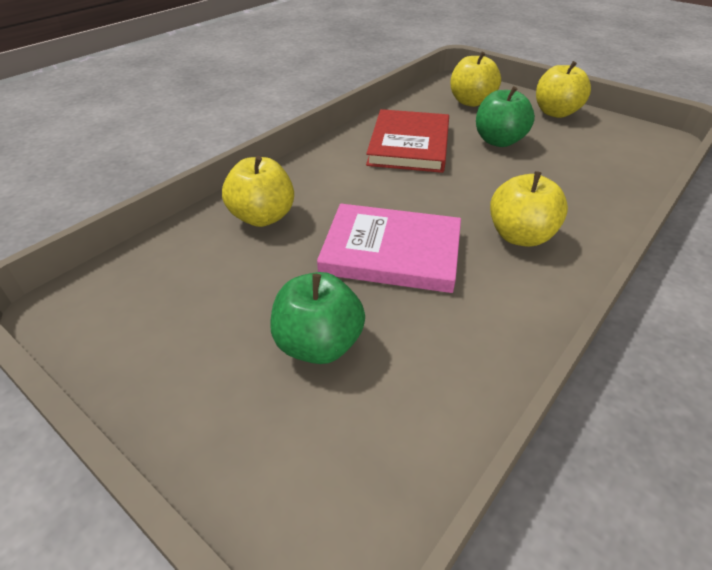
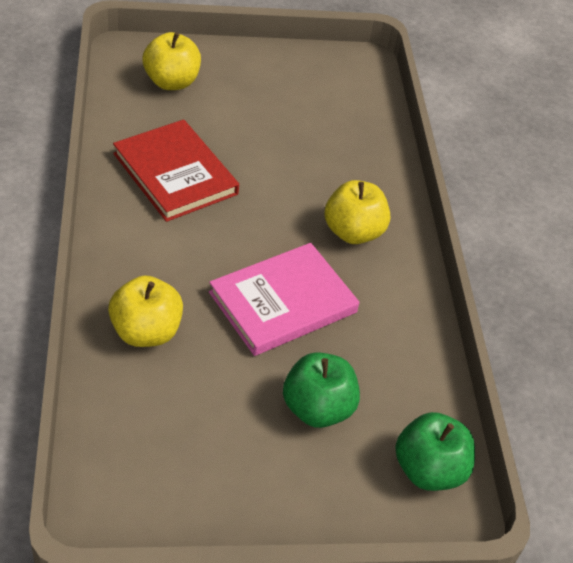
camera: 50 degrees left, 5 degrees up
(498, 141) = (246, 129): green apple -> green apple (428, 470)
(555, 113) = (259, 64): yellow apple -> none

